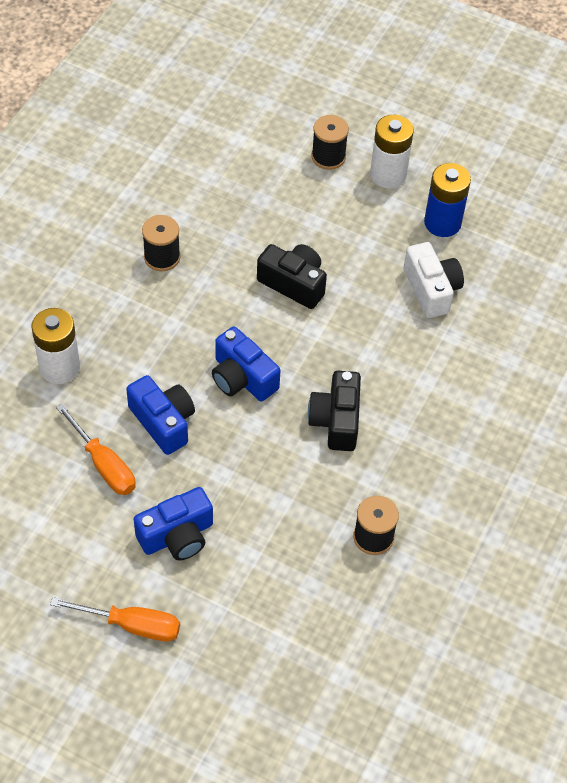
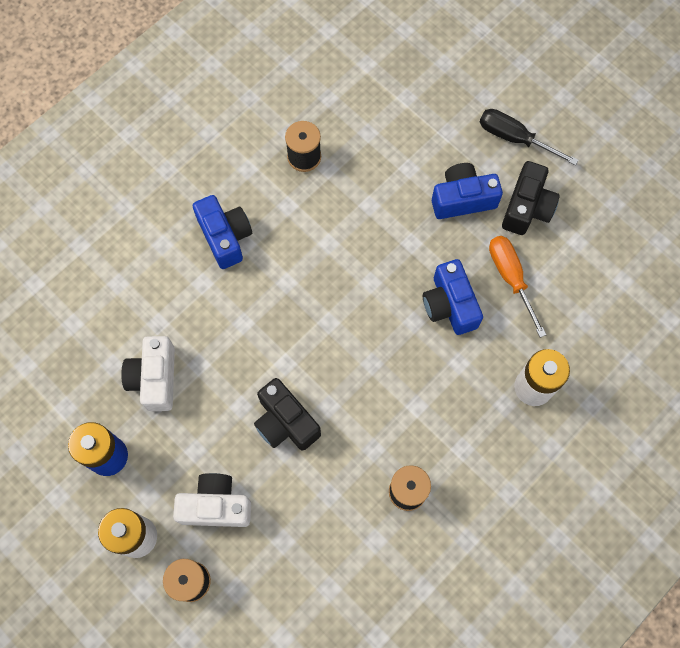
camera: 160 degrees left, 15 degrees up
(132, 625) = (514, 138): orange screwdriver -> black screwdriver
(242, 378) = (367, 330): blue camera -> blue camera (225, 237)
(330, 210) = (216, 505): none -> white camera
(336, 420) = (297, 266): black camera -> black camera (527, 208)

